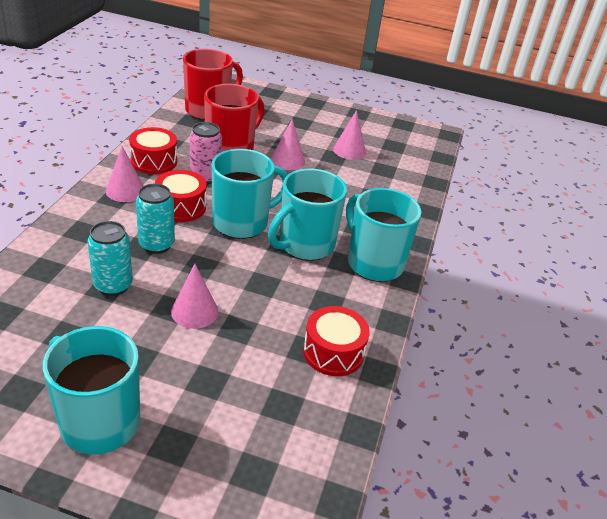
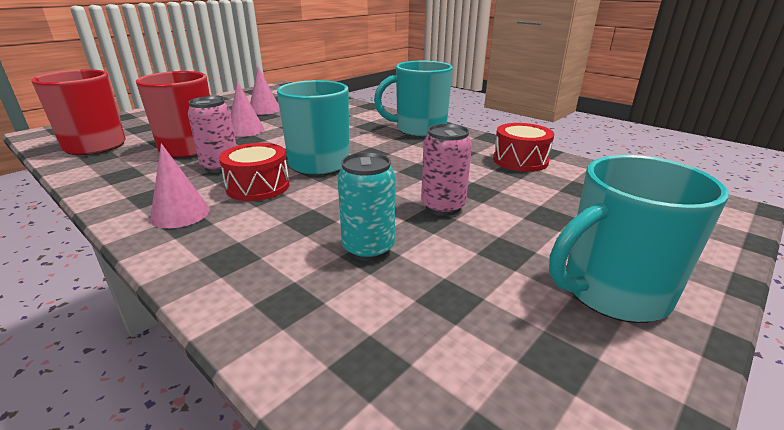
camera: 60 degrees left, 10 degrees down
(154, 161) = (145, 188): red drum -> none
(156, 245) = (313, 210): turquoise can -> none
(194, 311) = (443, 207): pink cone -> pink can
(305, 245) = (377, 146): turquoise mug -> none

